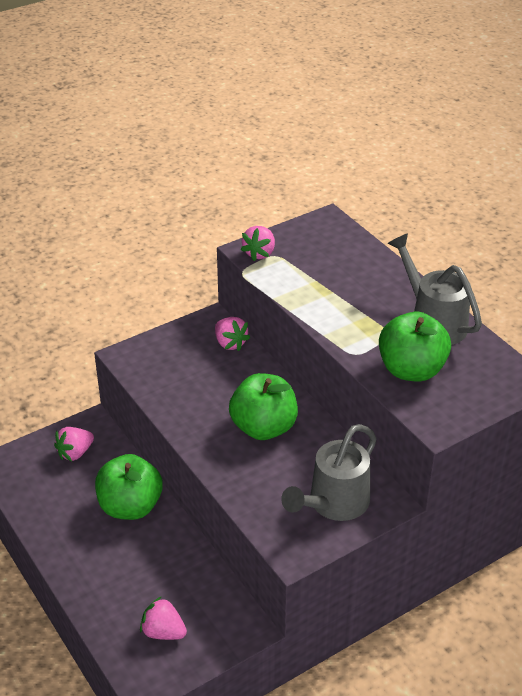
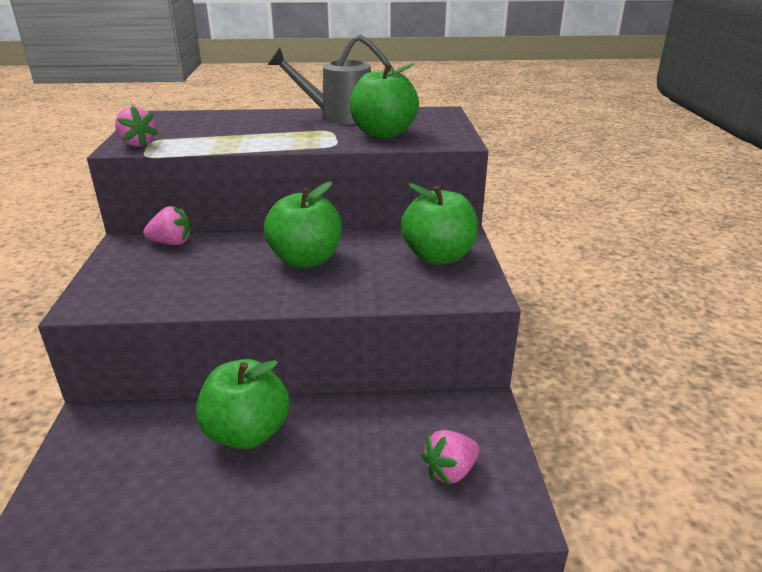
camera: 60 degrees left, 10 degrees down
(75, 453) = (110, 451): pink strawberry -> none
(333, 504) = (438, 257): grey watering can -> green apple

